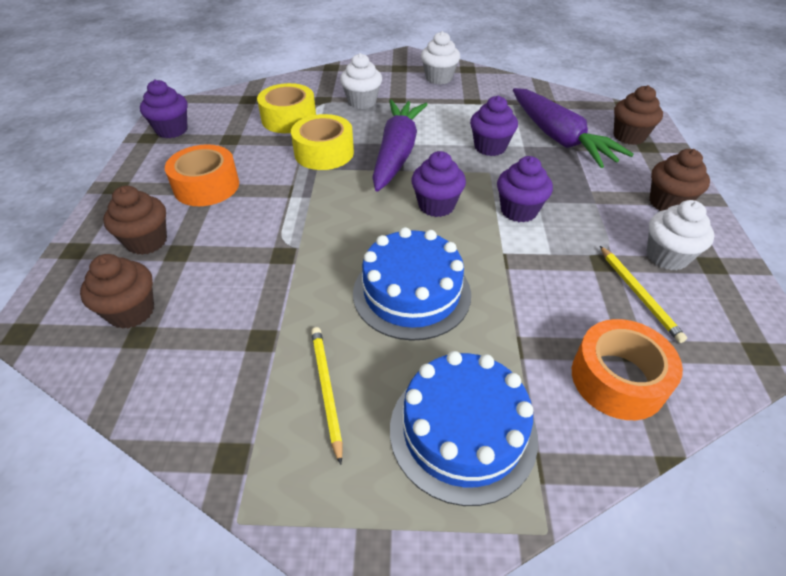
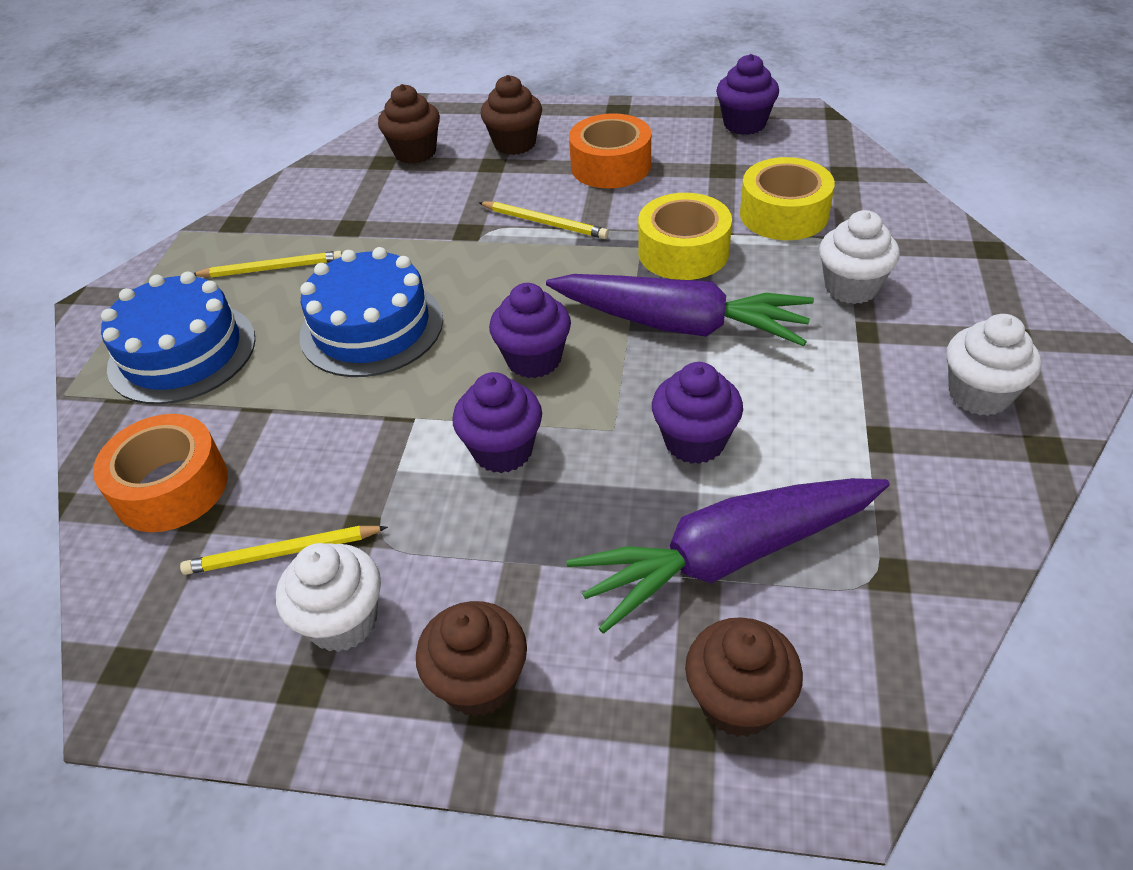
camera: 100 degrees right, 0 degrees up
(279, 213) = (544, 223): none -> yellow pencil

